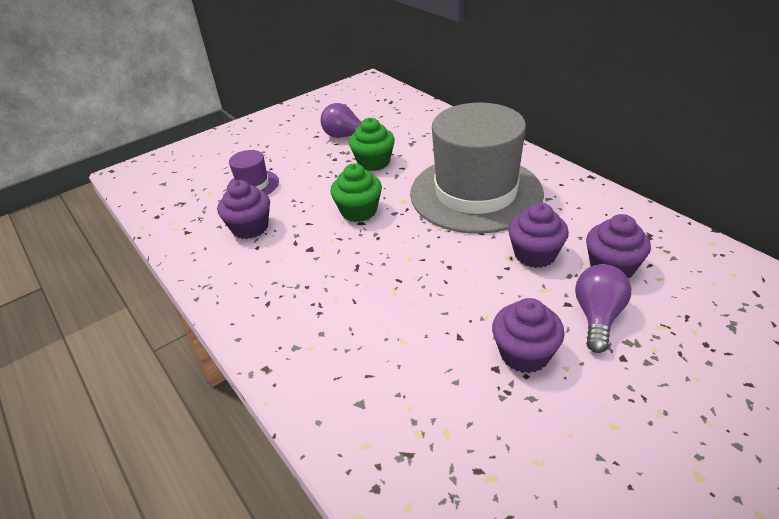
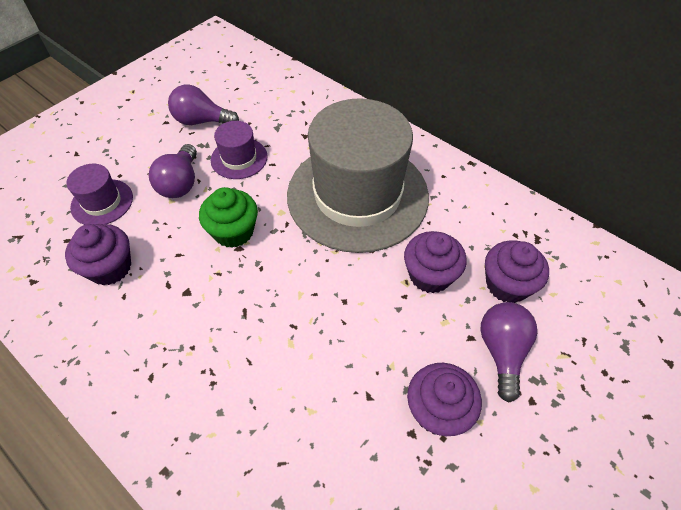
camera: 15 degrees left, 15 degrees up
(320, 176) = (180, 183): none -> purple light bulb
(373, 162) = (239, 158): green cupcake -> purple hat

